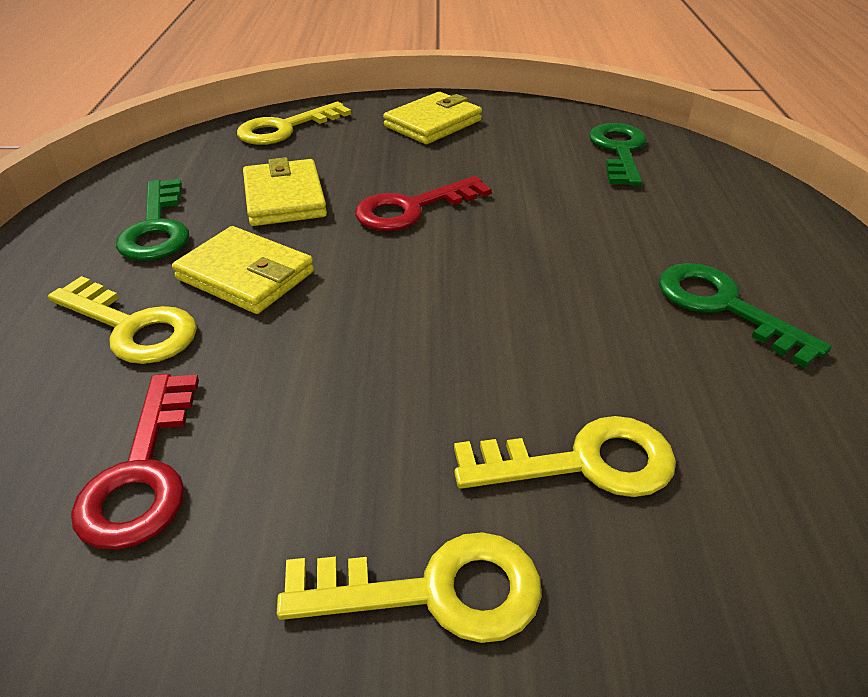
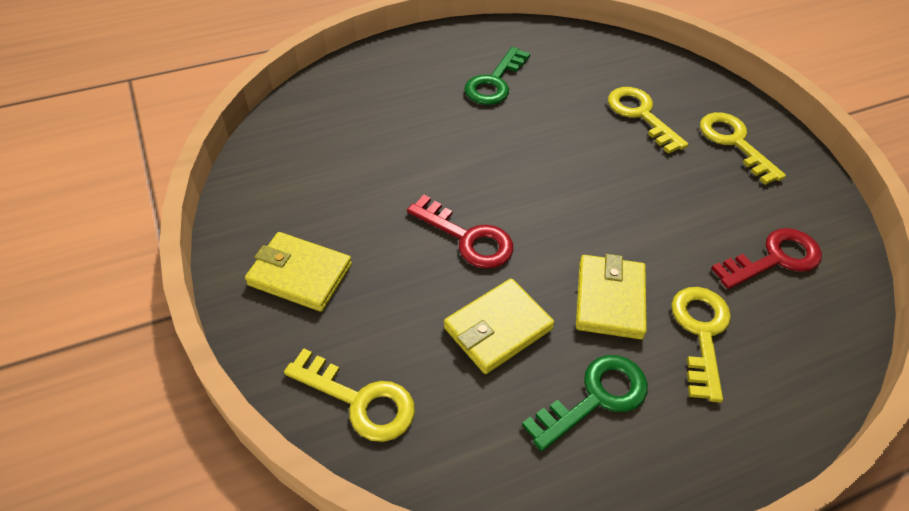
camera: 115 degrees left, 10 degrees up
(619, 151) = (313, 142): green key -> none

